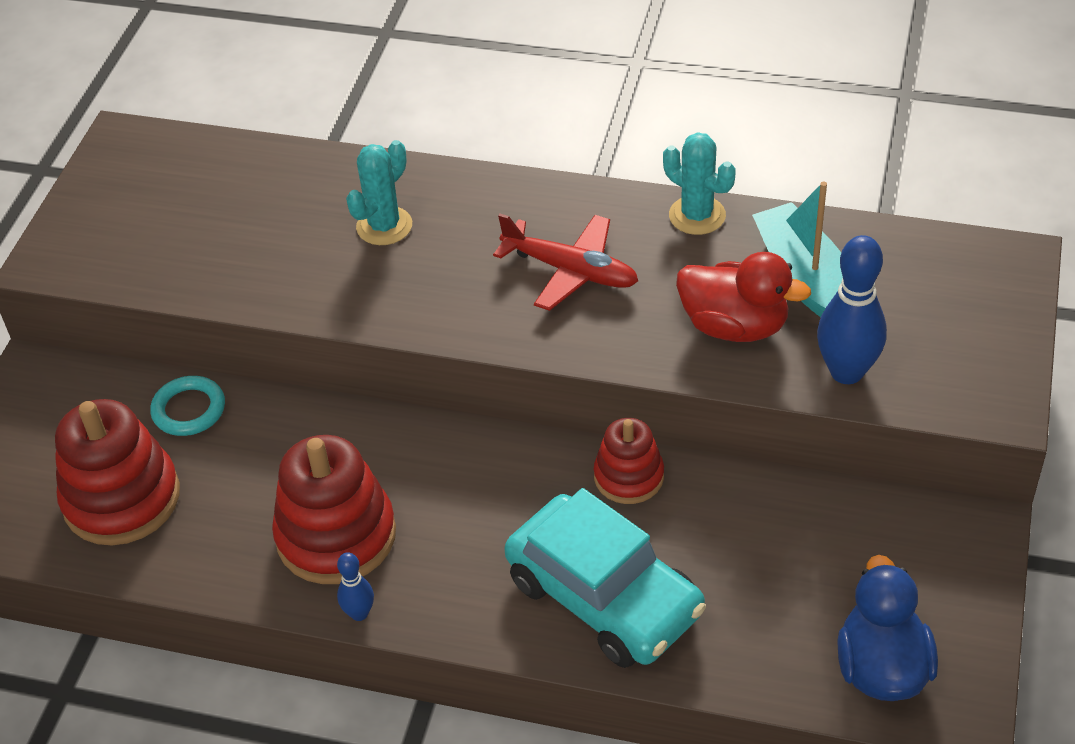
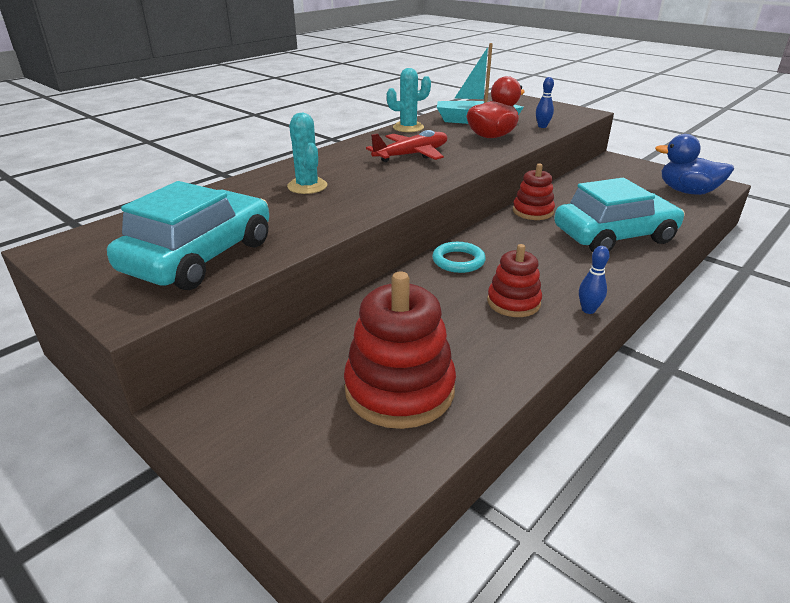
camera: 65 degrees left, 15 degrees down
(160, 243) = (200, 256): none -> turquoise car
(189, 410) = (337, 334): turquoise ring -> turquoise ring (458, 261)
(336, 535) = (513, 302): red stacking toy -> red stacking toy, size x0.59
(846, 372) = (542, 126): blue bowling pin -> blue bowling pin, size x0.52

